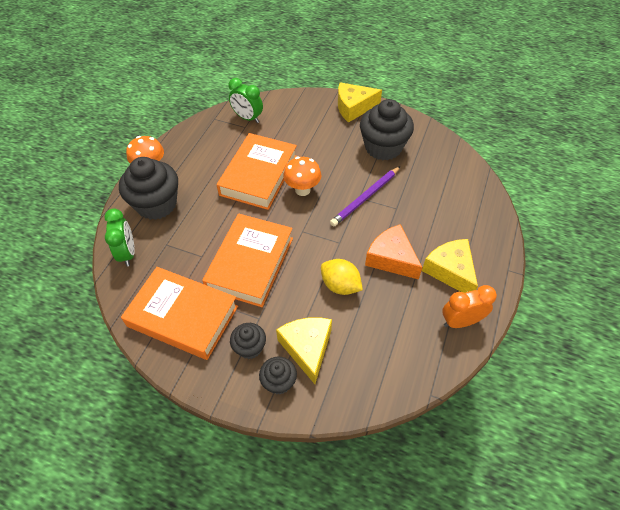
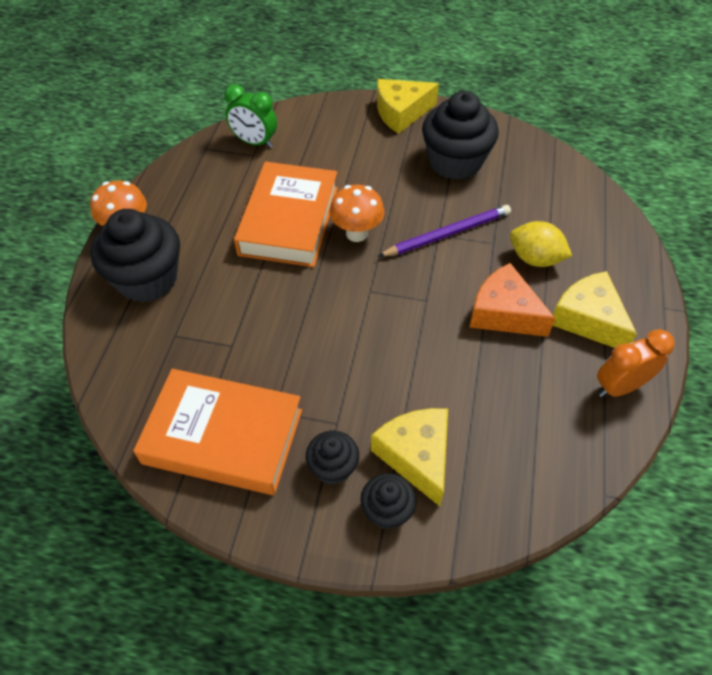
camera: 10 degrees left, 0 degrees up
(128, 253) = (119, 356): green clock -> none
(250, 263) = (305, 346): orange book -> none
(340, 285) = (442, 360): yellow lemon -> yellow lemon (535, 259)
(365, 198) = (447, 234): purple pencil -> purple pencil turned 150 degrees counterclockwise

